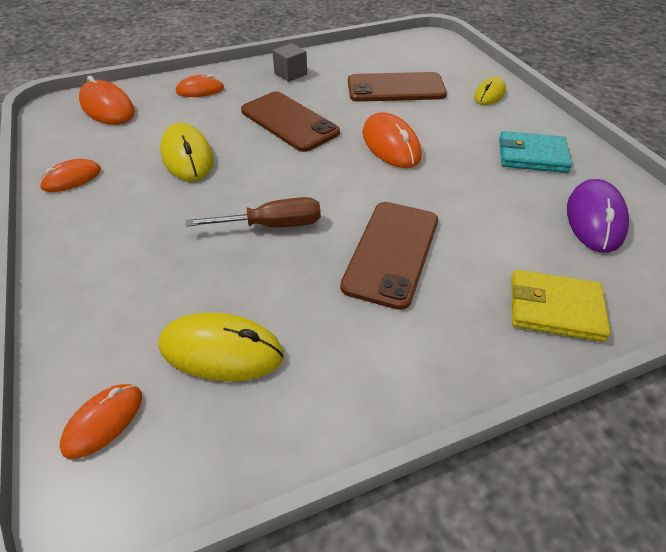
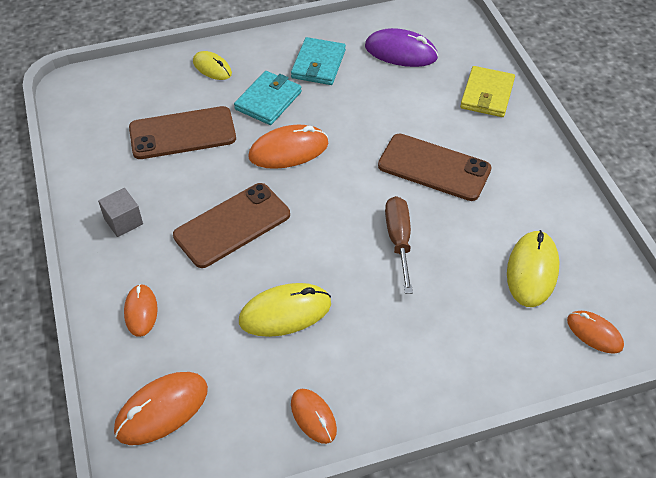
camera: 85 degrees left, 5 degrees up
(396, 88) = (182, 133): brown phone -> brown phone turned 75 degrees clockwise
(458, 128) = (268, 100): none -> turquoise wallet

